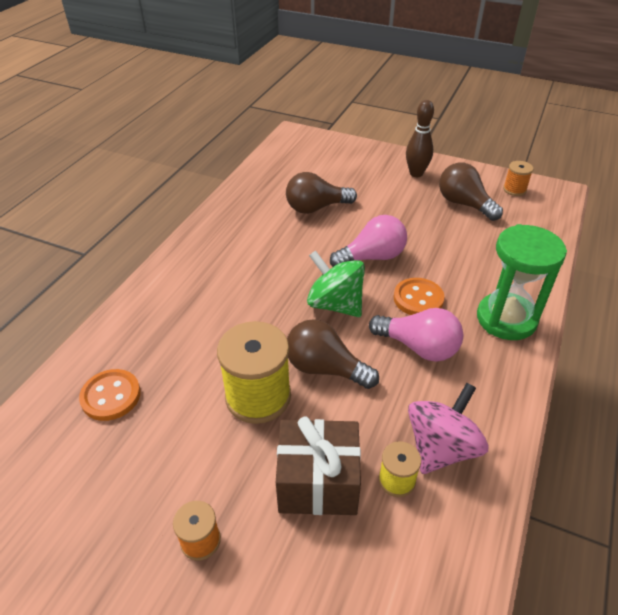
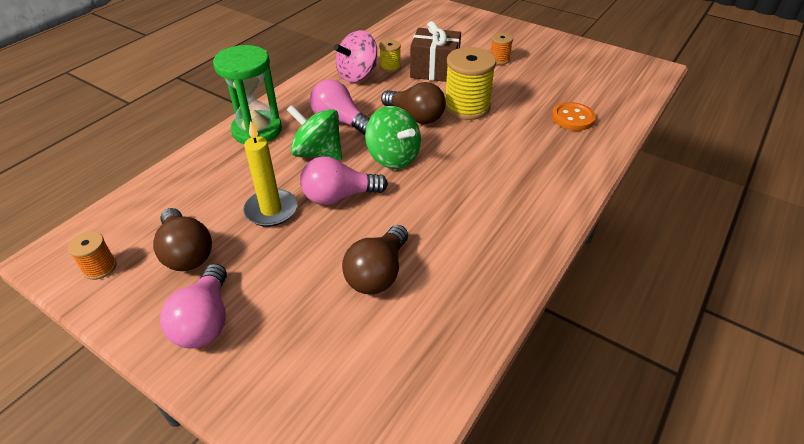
camera: 170 degrees left, 0 degrees up
(316, 208) = (378, 273): brown light bulb -> brown light bulb turned 120 degrees clockwise
(416, 173) = (205, 321): brown bowling pin -> pink light bulb
(418, 299) = (318, 153): orange button -> green spinning top
(424, 239) = (271, 210): none -> yellow candle

